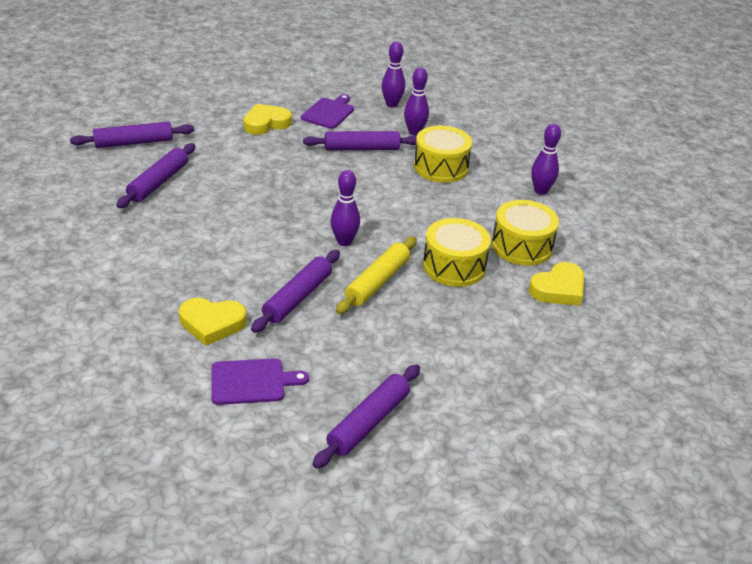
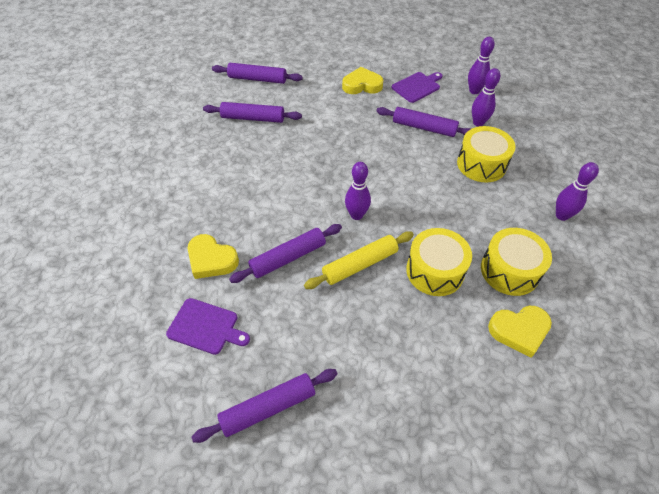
camera: 30 degrees right, 15 degrees up
(158, 182) = (253, 118): purple rolling pin -> purple rolling pin turned 45 degrees clockwise

